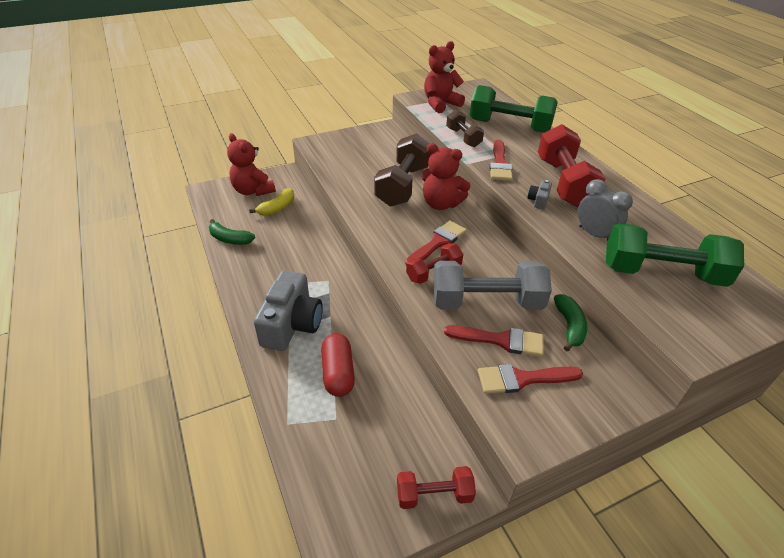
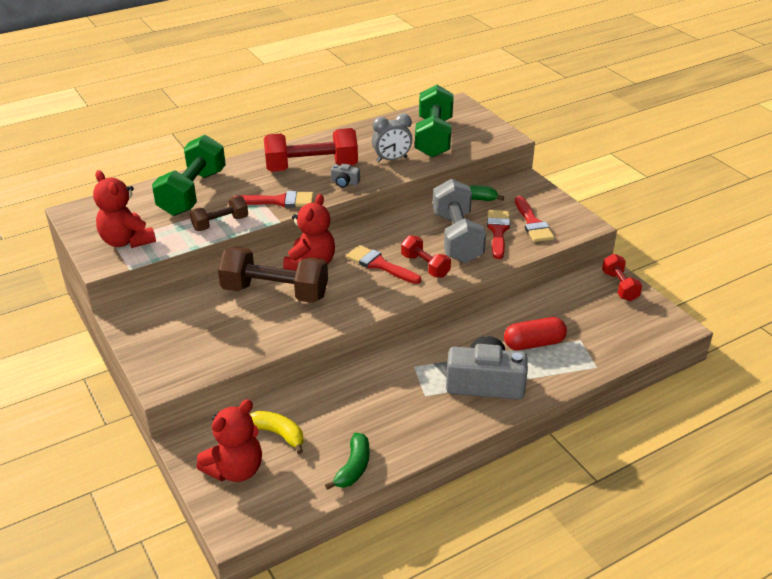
camera: 95 degrees left, 5 degrees down
(594, 234) = (392, 159): grey clock -> grey clock turned 150 degrees counterclockwise

